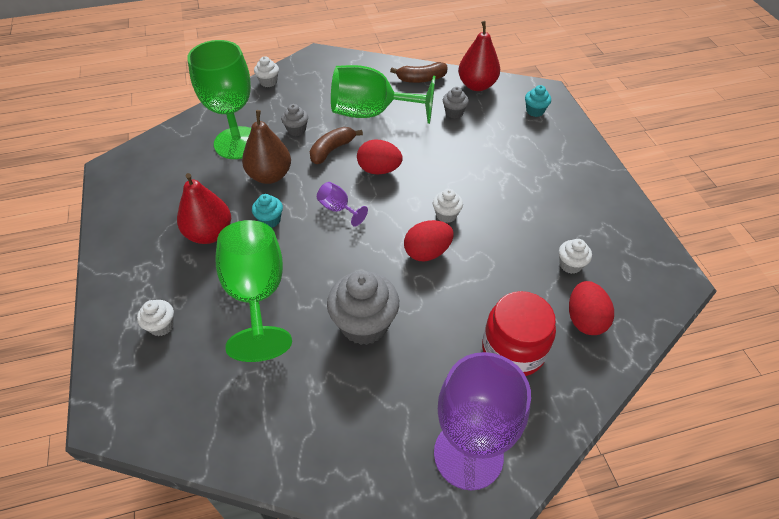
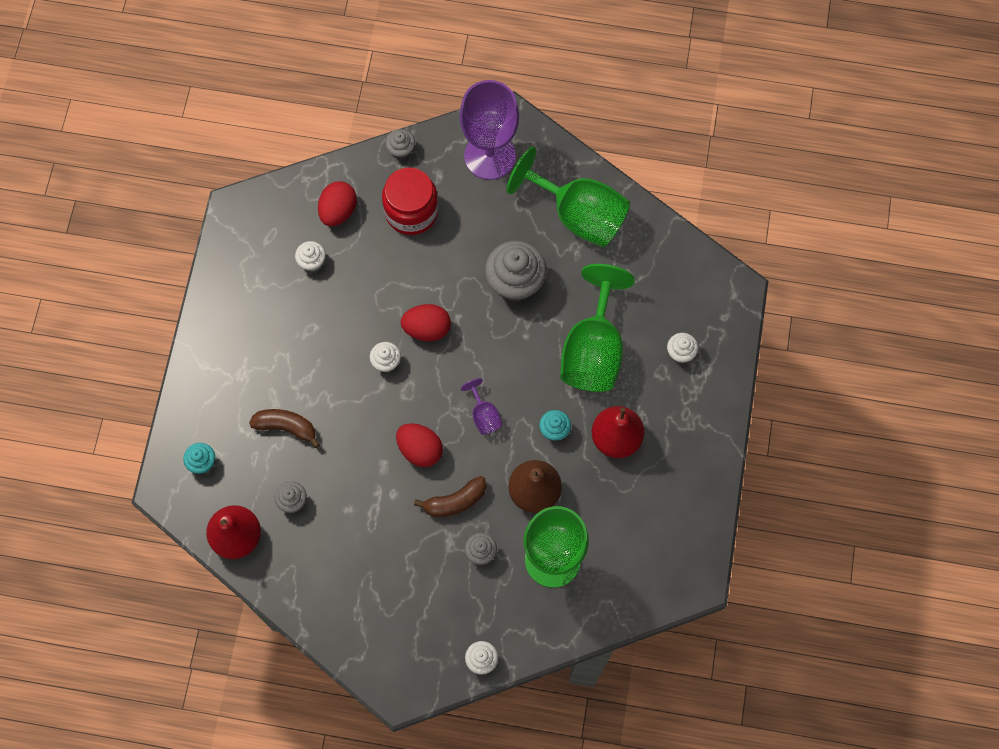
camera: 155 degrees left, 20 degrees up
(372, 113) = (384, 542): green goblet -> green goblet (578, 215)
(421, 79) = (295, 579): brown banana -> brown banana (286, 427)
(572, 413) = (401, 150): none -> grey cupcake

